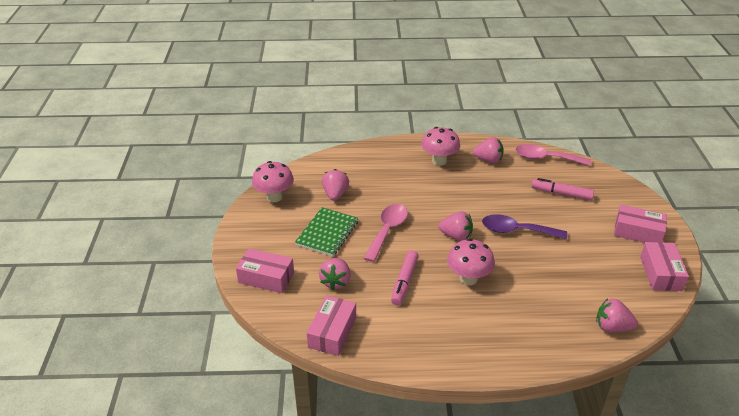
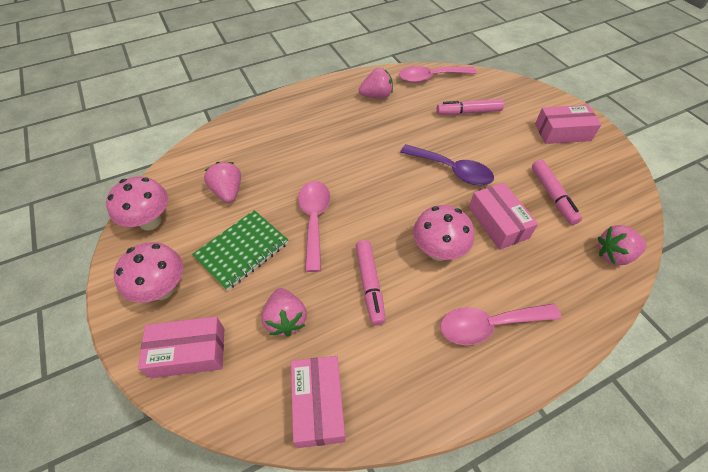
camera: 25 degrees left, 15 degrees up
(327, 233) = (242, 250): green notebook -> green notebook turned 45 degrees clockwise
(439, 161) = (326, 112): pink mushroom -> pink mushroom (162, 289)
(456, 236) = (394, 199): pink strawberry -> none
(476, 333) = (489, 325): none -> pink spoon
(516, 231) = (452, 170): purple spoon -> purple spoon turned 135 degrees counterclockwise
(590, 273) = (552, 196): none -> pink marker
(660, 273) = (612, 171): pink box -> pink box (498, 223)

